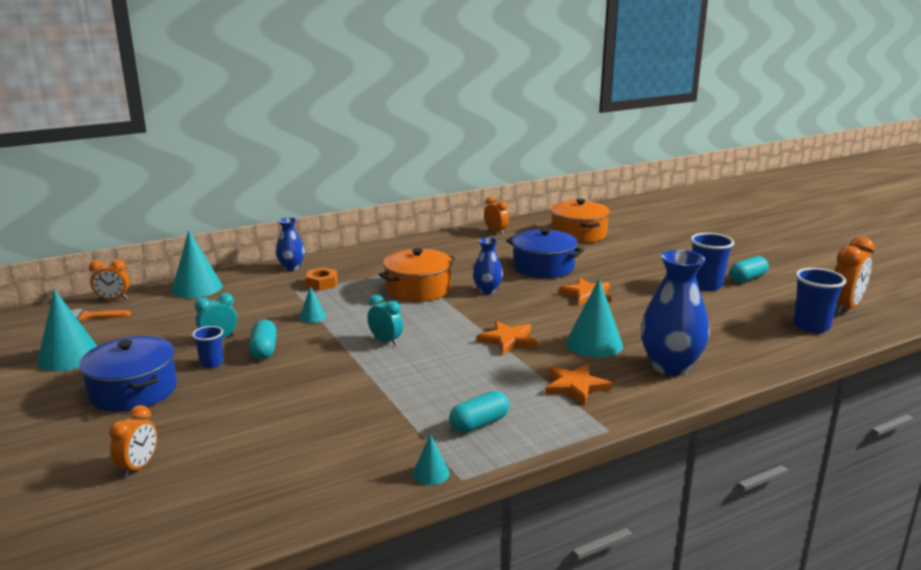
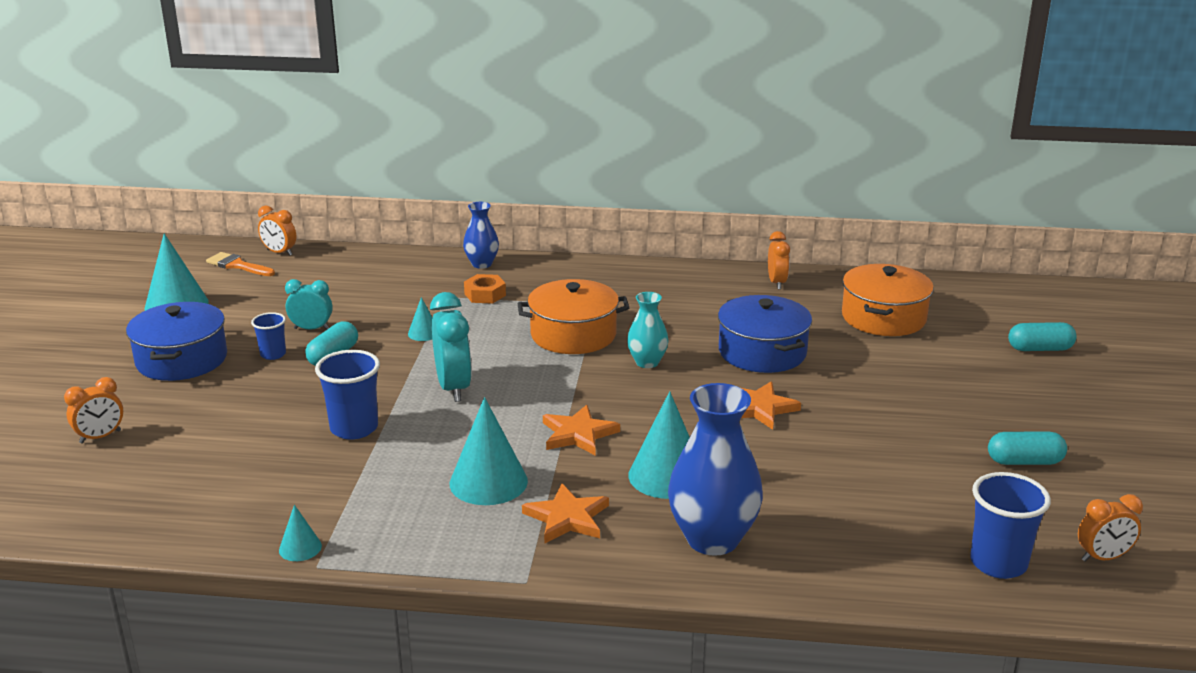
camera: 35 degrees right, 5 degrees up
(197, 288) = (364, 262): turquoise cone -> turquoise cone (488, 482)
(385, 341) = (453, 388): turquoise clock -> turquoise clock, size x1.62
(479, 424) = (412, 517): turquoise capsule -> turquoise capsule (1039, 349)
(487, 290) = (647, 362): blue vase -> turquoise vase
(706, 285) = (944, 450): blue cup -> blue cup (354, 428)
(844, 308) = (1102, 557): orange clock -> orange clock, size x0.62

